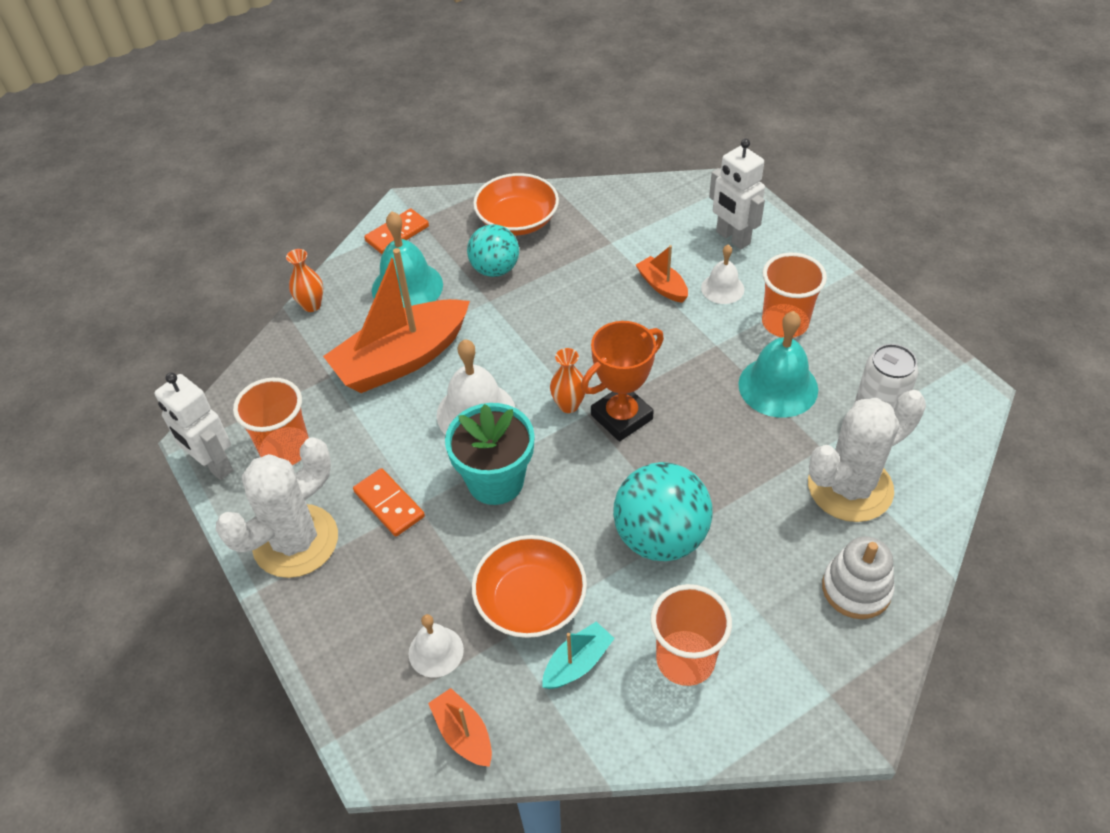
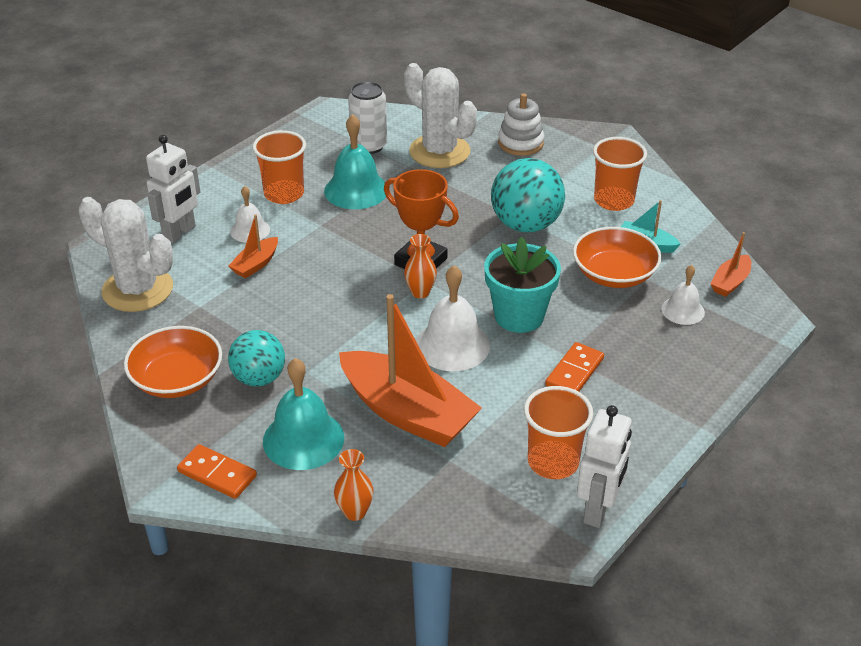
camera: 110 degrees left, 10 degrees down
(295, 541) = (642, 419): white cactus -> white cactus (137, 289)

